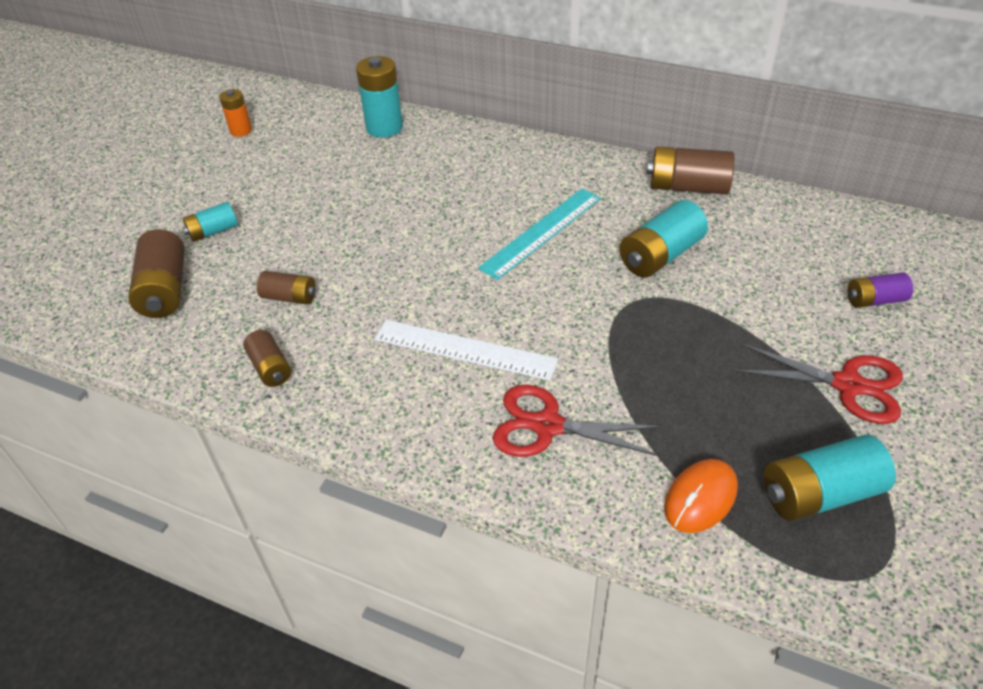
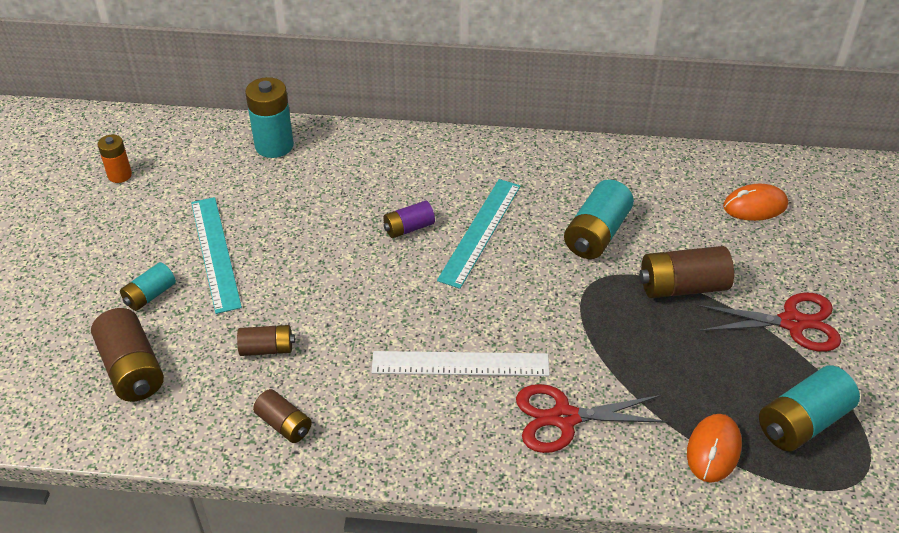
camera: 20 degrees left, 0 degrees up
(287, 207) = (215, 253): none -> turquoise ruler
(688, 187) = (594, 160): brown battery -> brown battery (682, 287)
(849, 259) = (755, 206): none -> orange mouse
(875, 300) = (788, 240): purple battery -> purple battery (409, 228)

